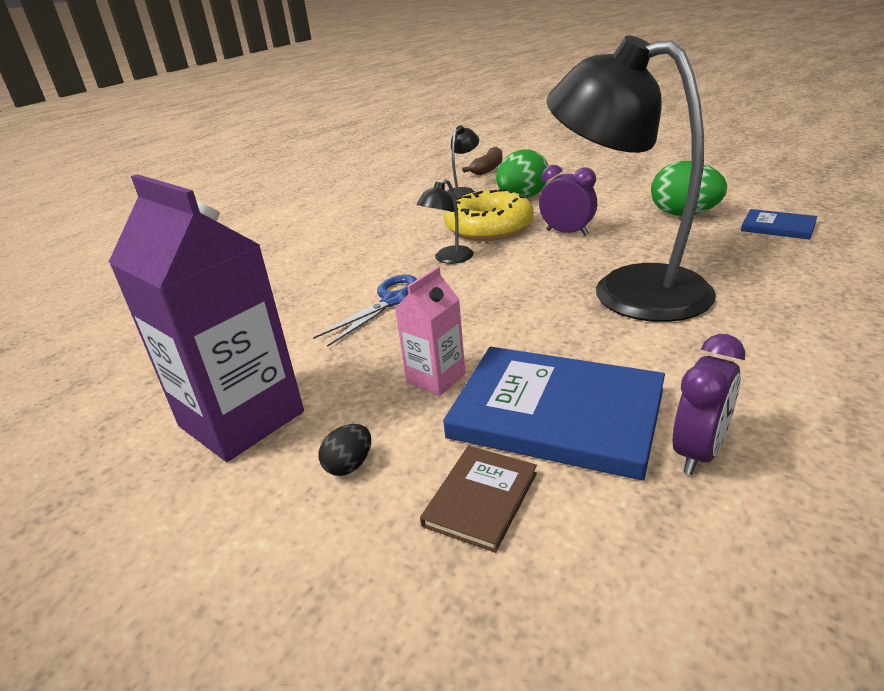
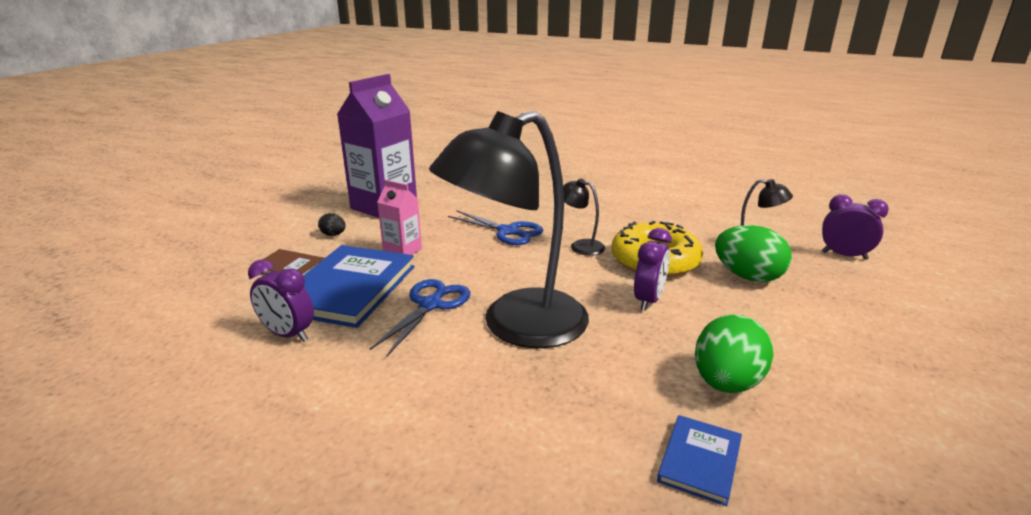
camera: 80 degrees right, 5 degrees down
(488, 168) = (844, 255): brown banana -> purple clock
(594, 342) = (430, 305): none -> blue scissors
(627, 289) = (516, 326): black lamp -> black lamp turned 150 degrees counterclockwise

